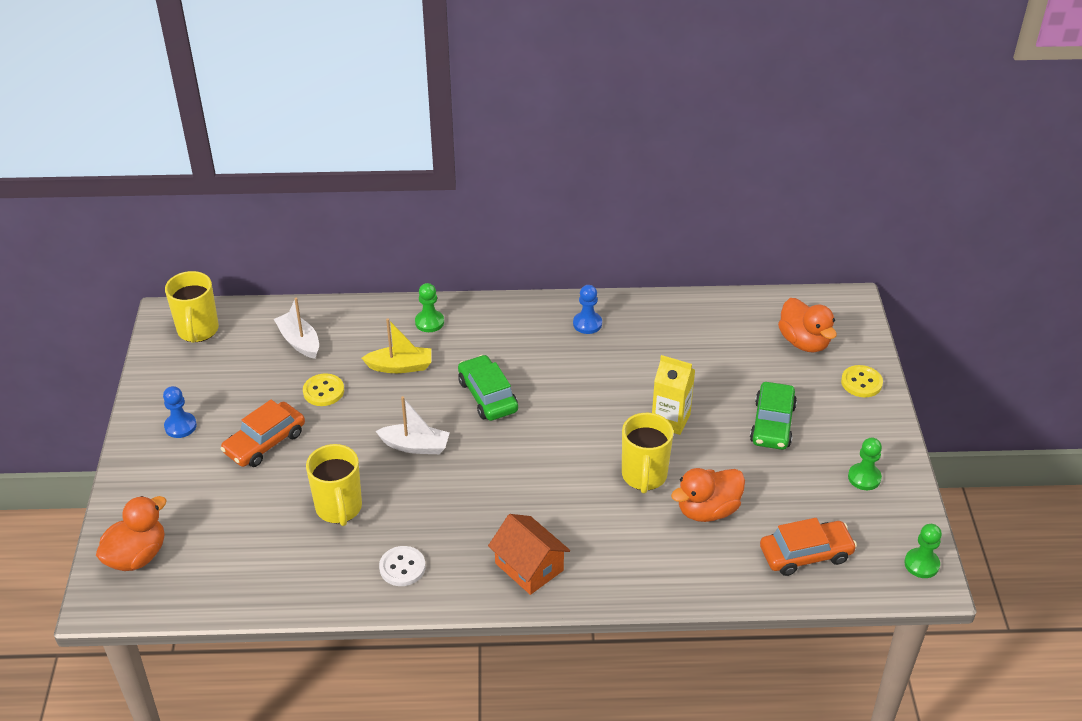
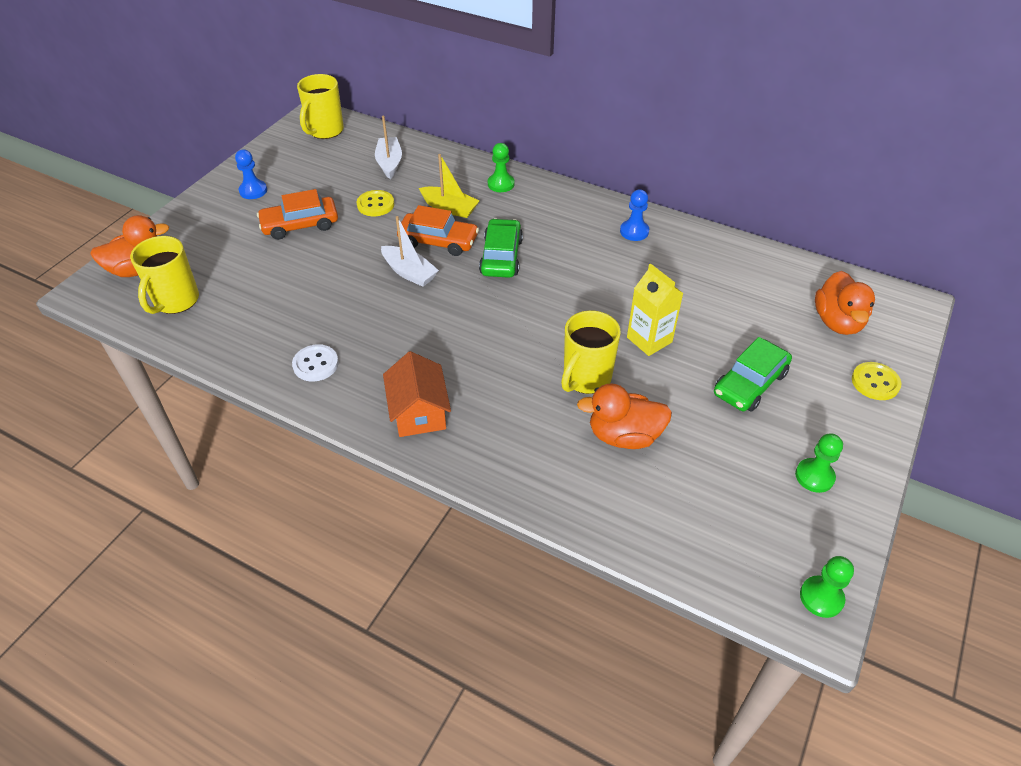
camera: 30 degrees right, 5 degrees up
(339, 508) = (309, 296): yellow mug -> yellow mug (176, 301)
(805, 554) = (695, 524): orange car -> orange car (438, 241)

